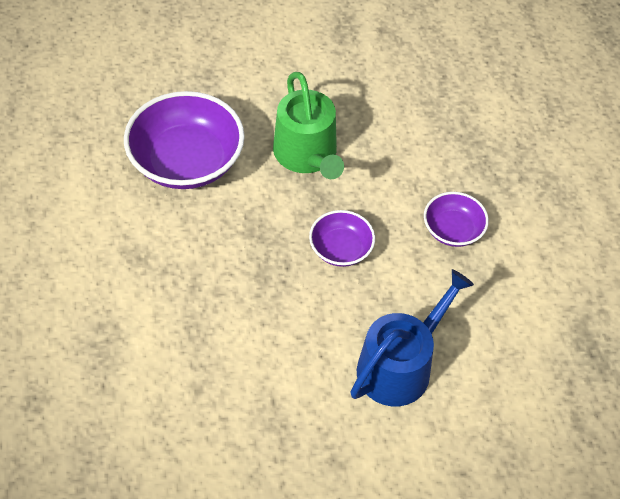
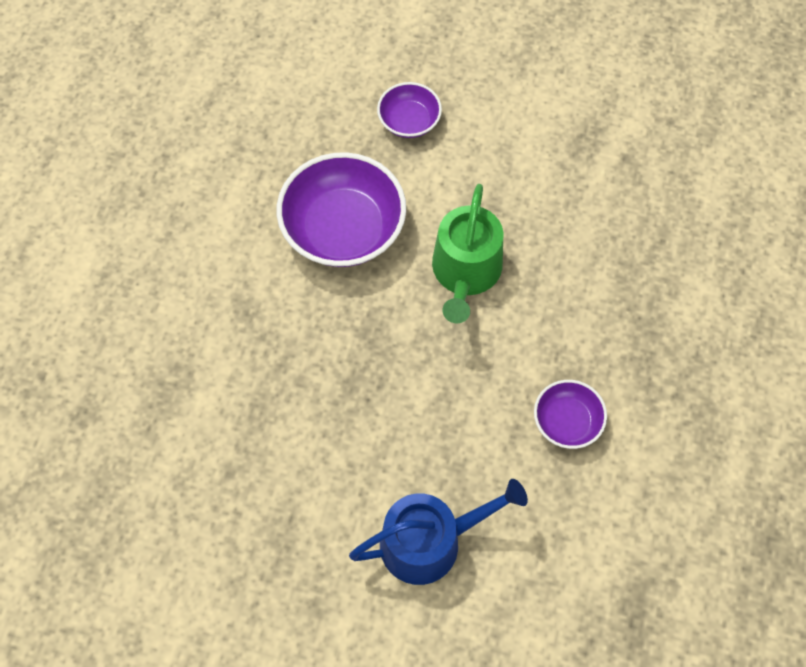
camera: 30 degrees right, 10 degrees up
(341, 249) = (441, 391): purple bowl -> purple bowl (409, 121)

